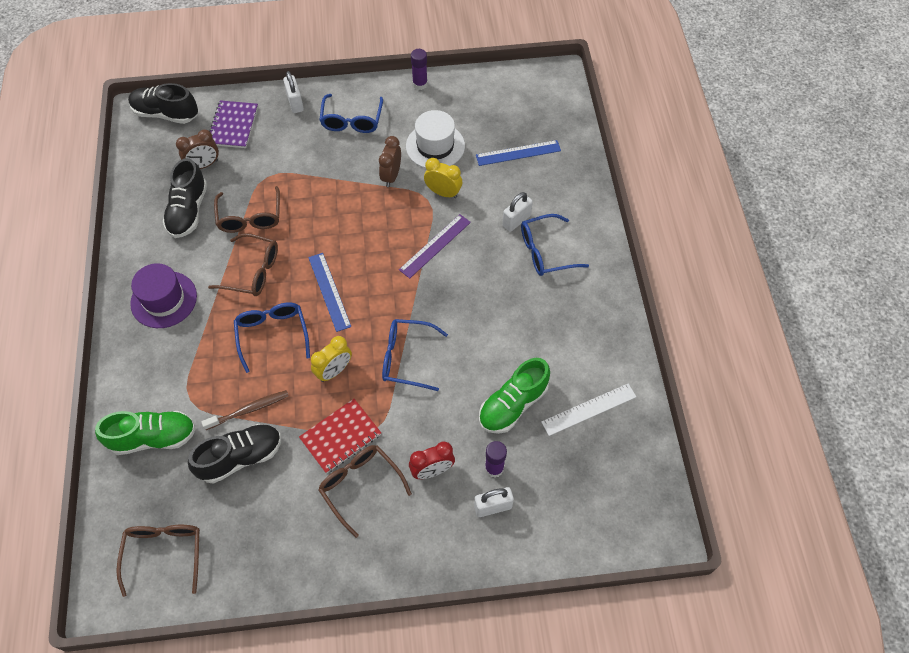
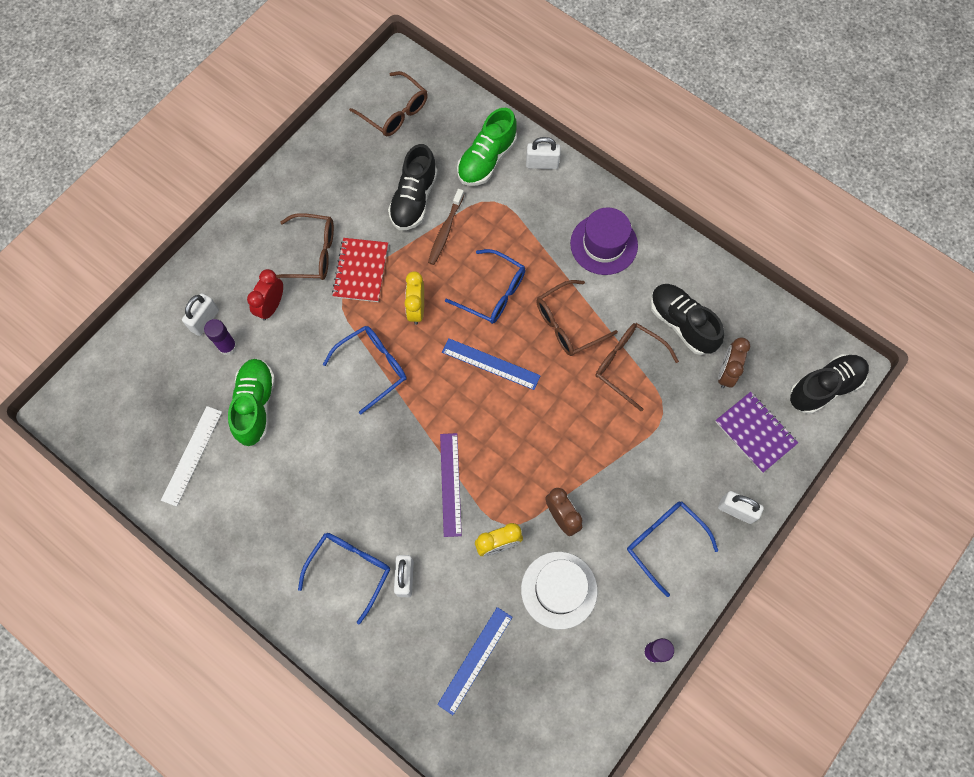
camera: 135 degrees right, 10 degrees up
(123, 395) = (542, 164): none -> white padlock

